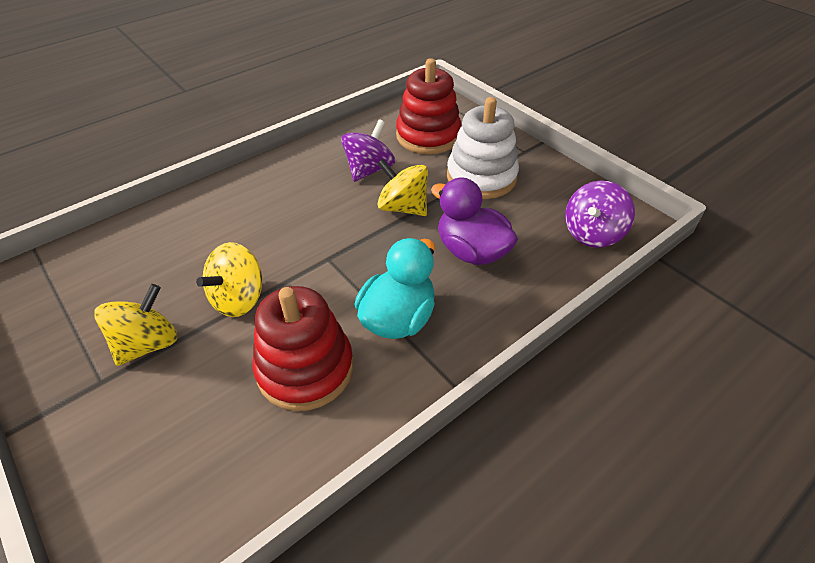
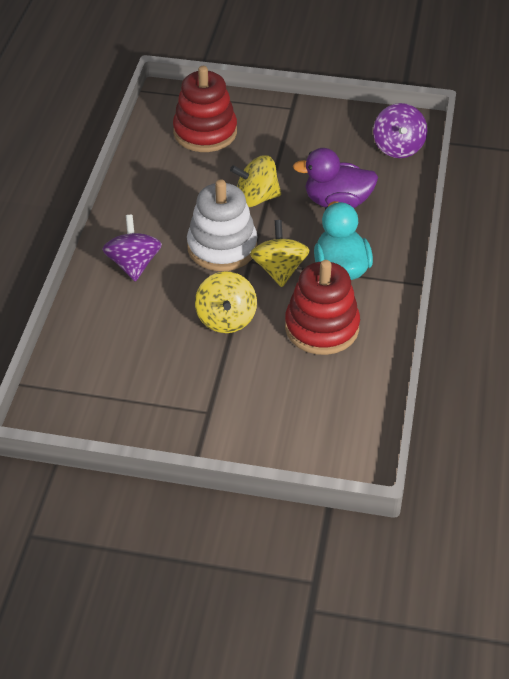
camera: 40 degrees left, 0 degrees up
(148, 344) = (206, 377): yellow spinning top -> yellow spinning top (279, 270)
(369, 170) = (195, 184): purple spinning top -> purple spinning top (133, 264)
(481, 177) = (284, 145): white stacking toy -> white stacking toy (222, 247)

